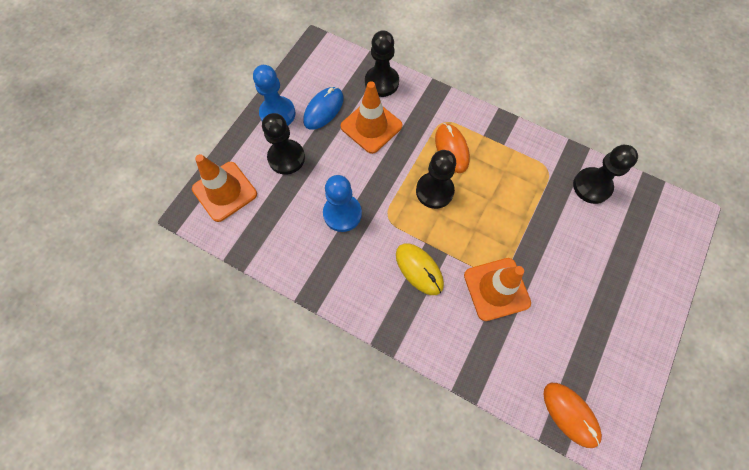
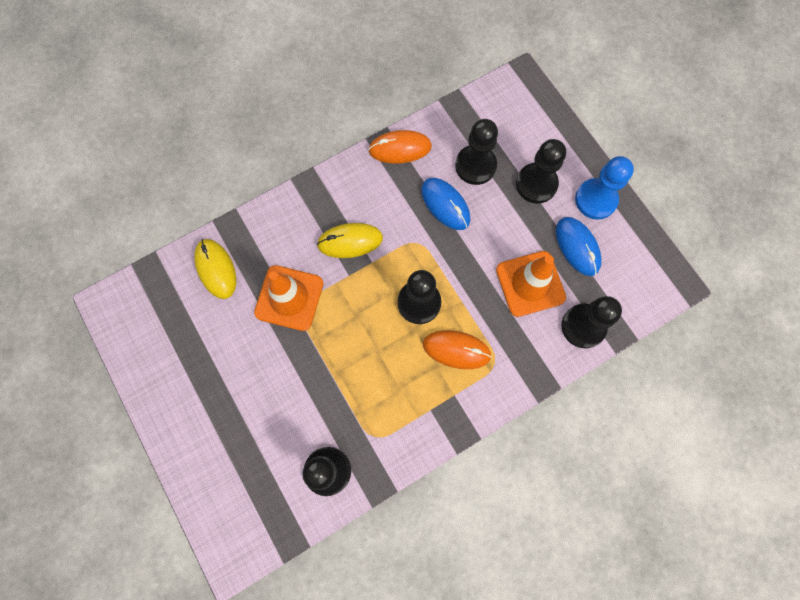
camera: 120 degrees right, 5 degrees up
(225, 191) = (528, 116): orange traffic cone -> none
(294, 208) = (475, 166): none -> black pawn
(342, 213) = (445, 204): blue pawn -> blue mouse
(516, 368) = (216, 269): none -> yellow mouse
(570, 414) = (153, 288): orange mouse -> orange mouse (400, 148)

